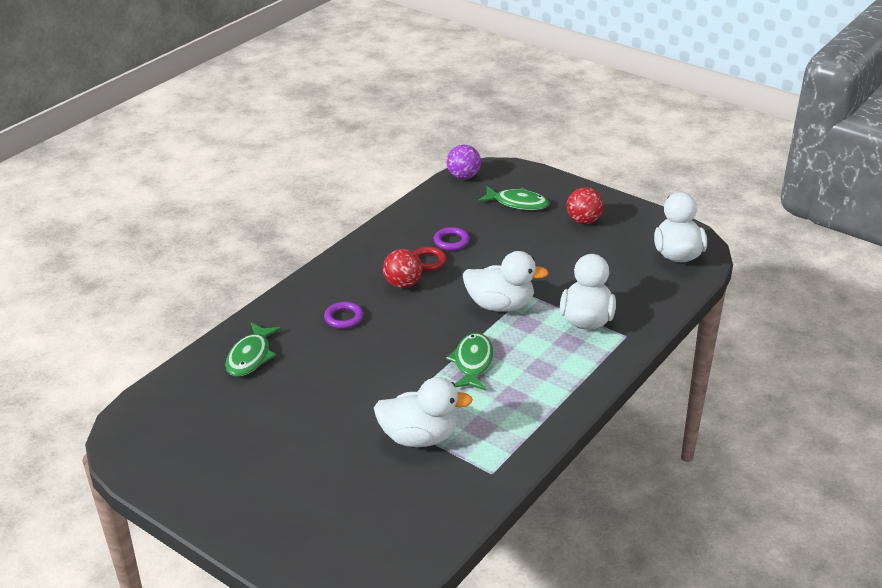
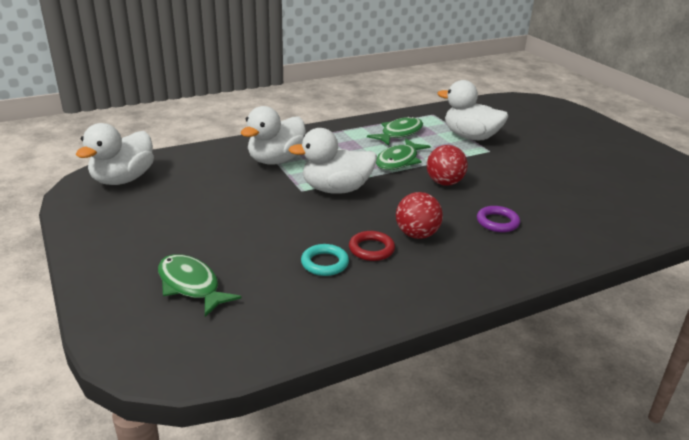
camera: 155 degrees left, 5 degrees down
(251, 356) = (603, 217): green fish -> green fish (399, 133)
(451, 241) = (324, 263): purple ring -> turquoise ring
(463, 176) = (207, 362): purple ball -> none
(500, 305) = (336, 189): white duck -> white duck turned 45 degrees counterclockwise
(583, 221) = (151, 237): red ball -> red ball (444, 183)

